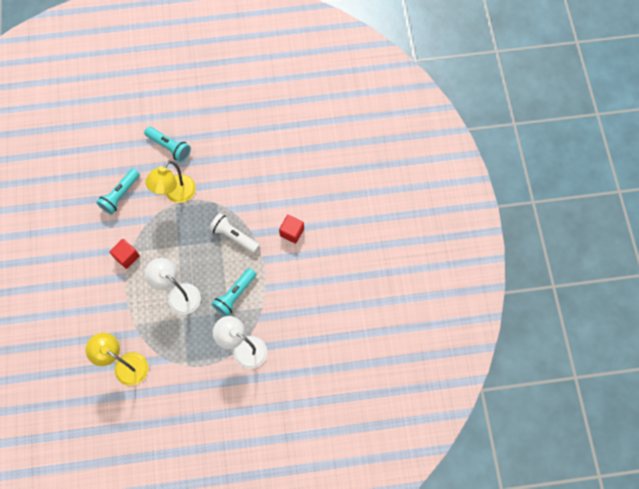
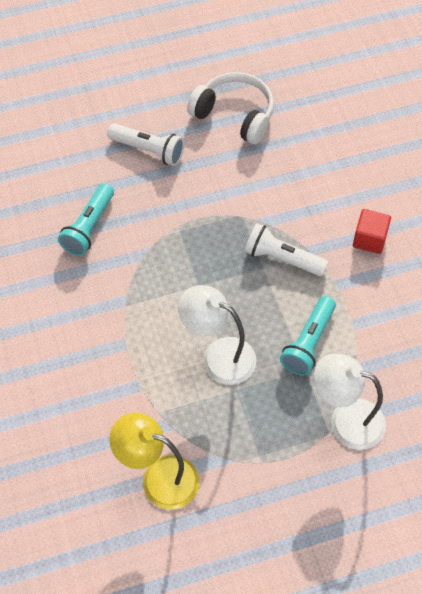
camera: 10 degrees left, 10 degrees down
(127, 256) = (121, 313): red cube -> none
(169, 147) = (148, 150): turquoise flashlight -> white flashlight
(176, 194) = (175, 213): yellow lamp -> none
(230, 130) = (234, 115): none -> white headphones

